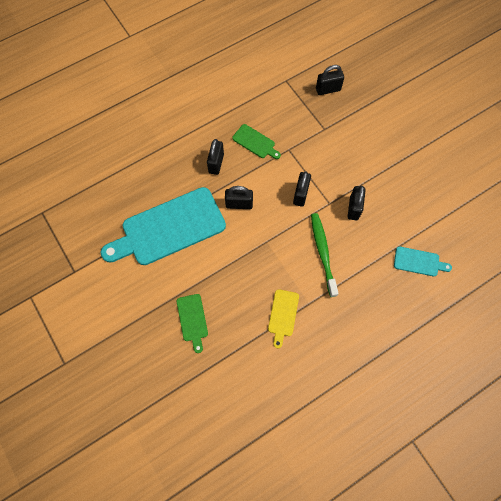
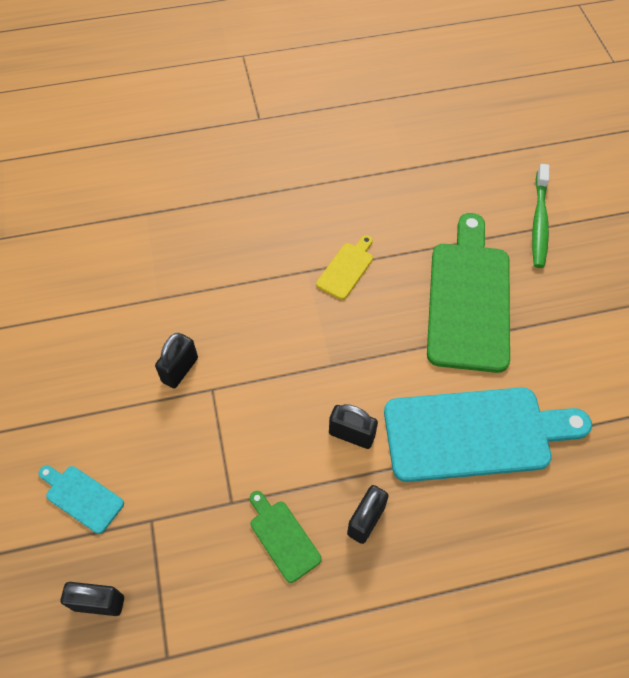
camera: 160 degrees left, 10 degrees down
(192, 320) = (469, 299): green cutting board -> green cutting board, size x2.25
(300, 194) = (248, 417): black padlock -> none
(322, 252) = (257, 325): green toothbrush -> green toothbrush (539, 222)
(418, 262) = (136, 273): turquoise cutting board -> turquoise cutting board (82, 497)

